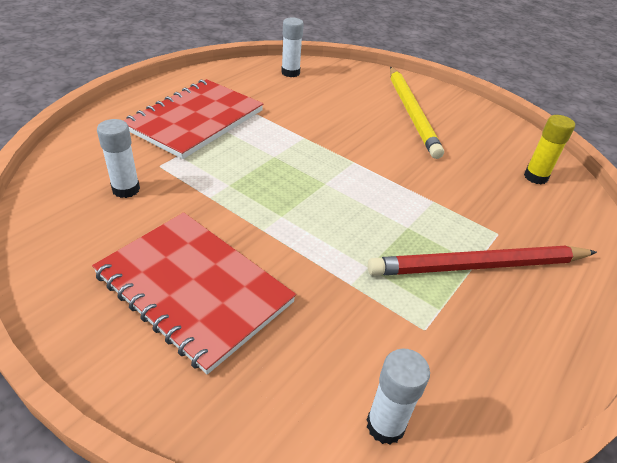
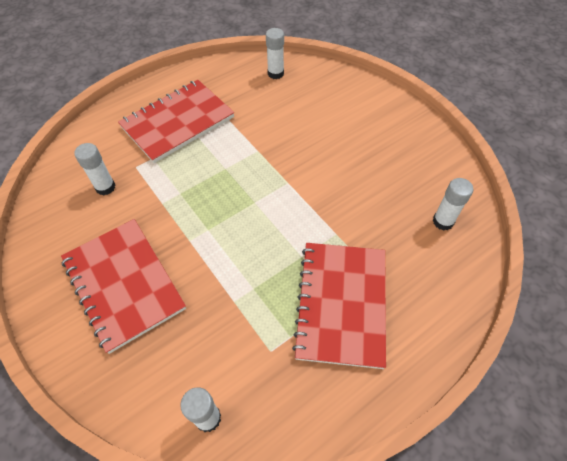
camera: 20 degrees right, 15 degrees up
(411, 113) = (364, 132): yellow pencil -> none
(479, 266) = (341, 304): red pencil -> red notebook
(535, 177) = (443, 221): yellow glue stick -> white glue stick

